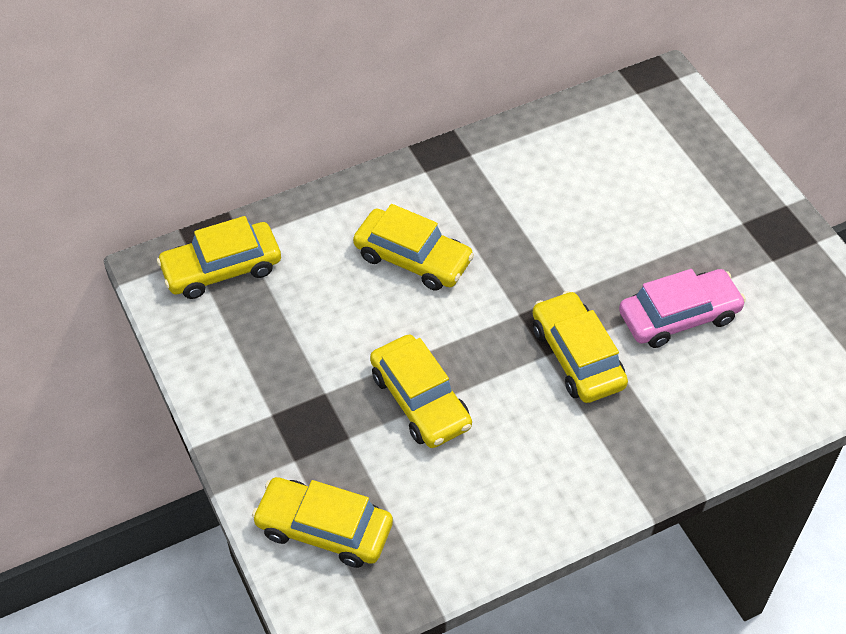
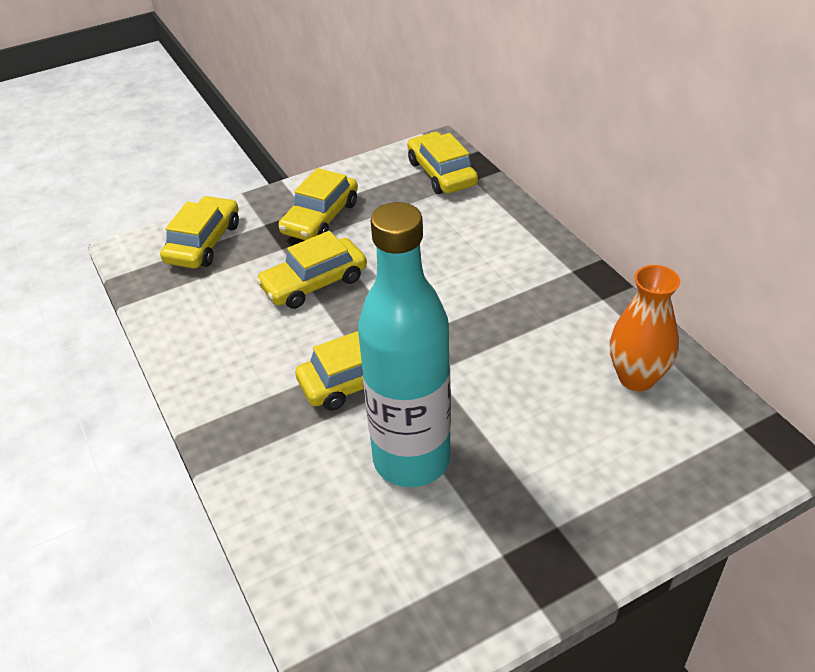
camera: 90 degrees right, 10 degrees down
(413, 258) = (465, 269): yellow car -> yellow car (320, 218)
(579, 148) = (636, 378): none -> orange vase
(679, 316) = (411, 460): pink car -> turquoise bottle

